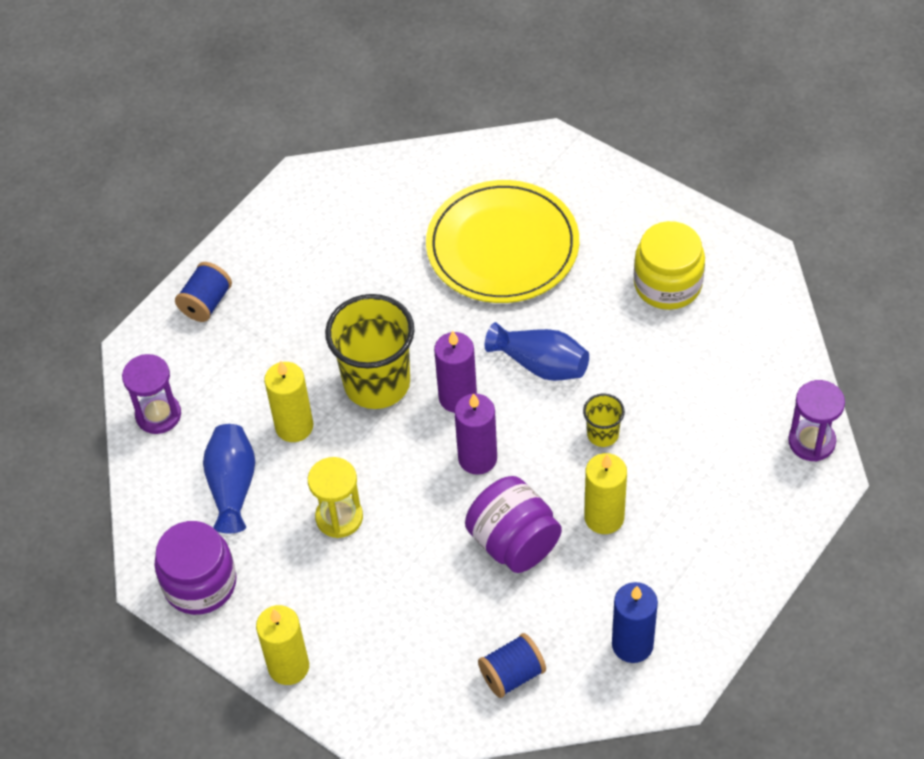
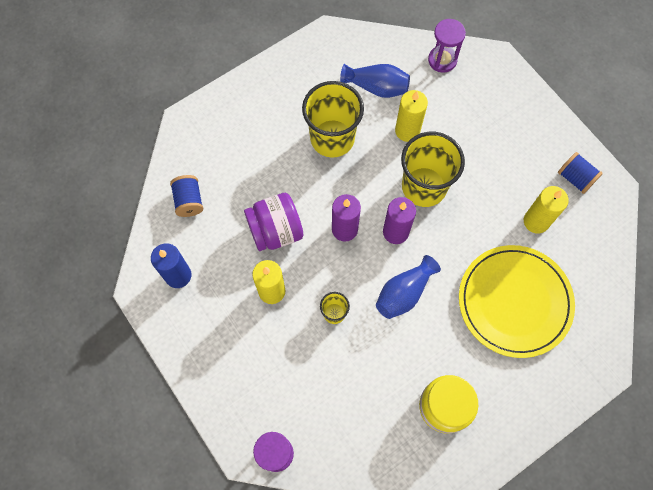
camera: 105 degrees right, 15 degrees up
(200, 583) = (317, 56): purple jar -> none
(206, 303) = (521, 104): blue spool -> blue spool (575, 178)
(288, 666) = (245, 87): yellow candle -> yellow candle (536, 221)
(339, 517) = (332, 138): yellow hourglass -> yellow cup

